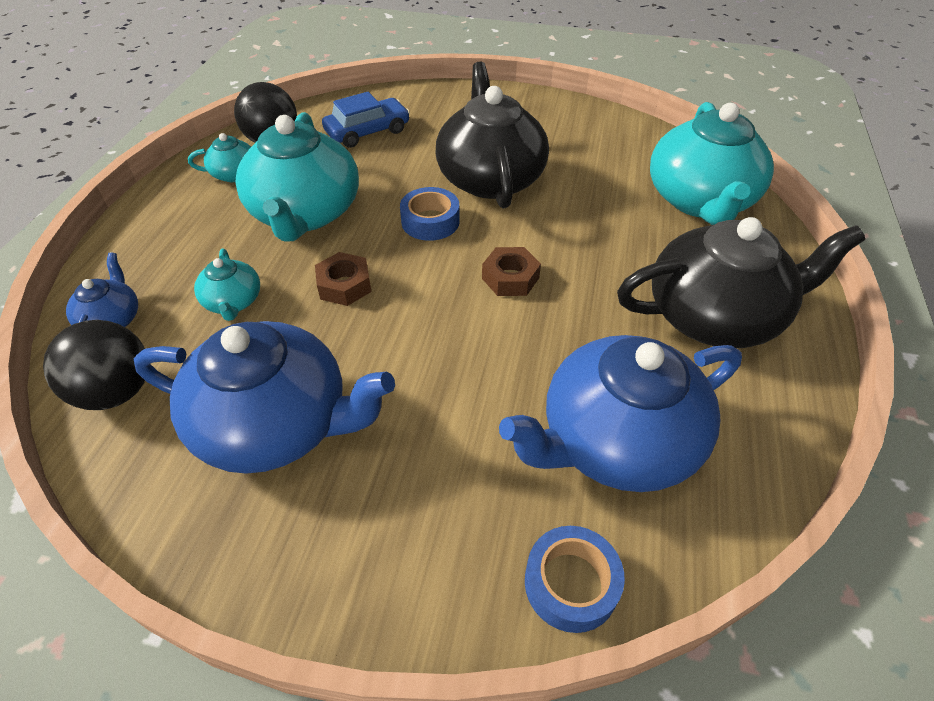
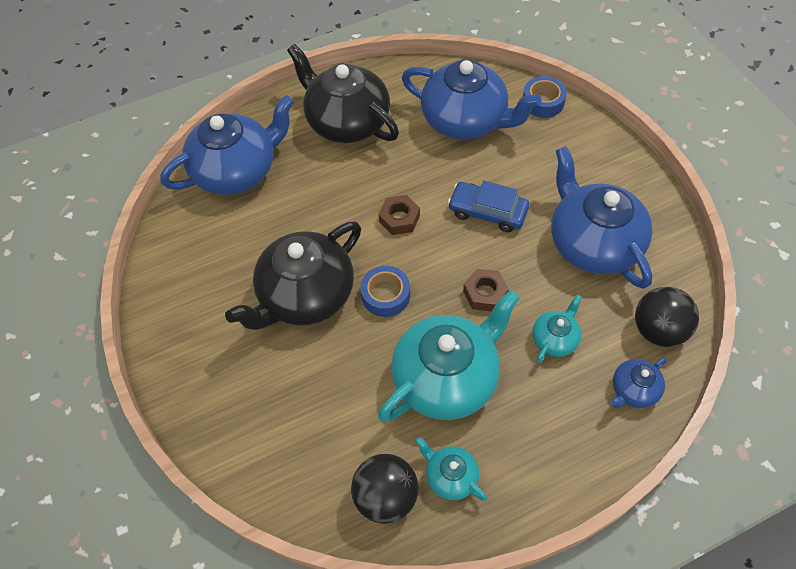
camera: 125 degrees left, 10 degrees up
(367, 131) = (310, 431): blue car -> blue car (487, 212)
(700, 201) = (237, 170): turquoise teapot -> blue teapot

